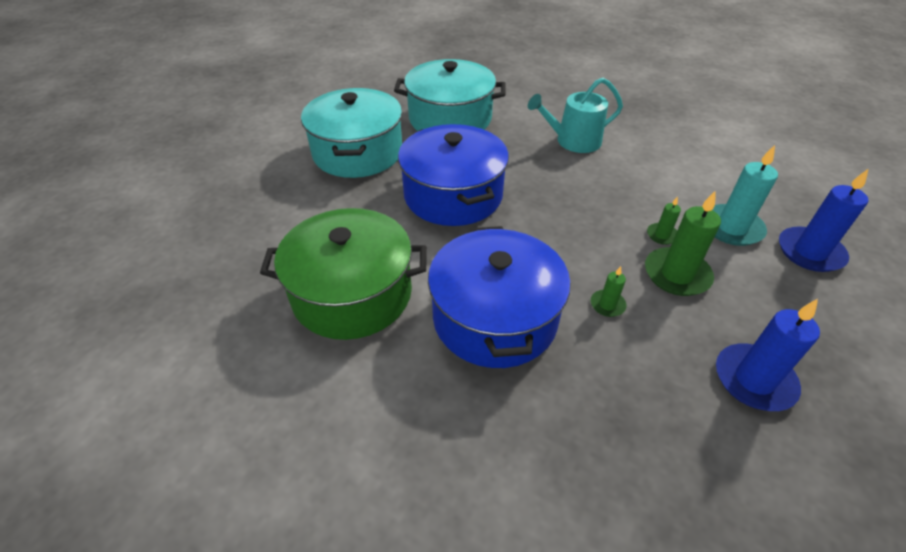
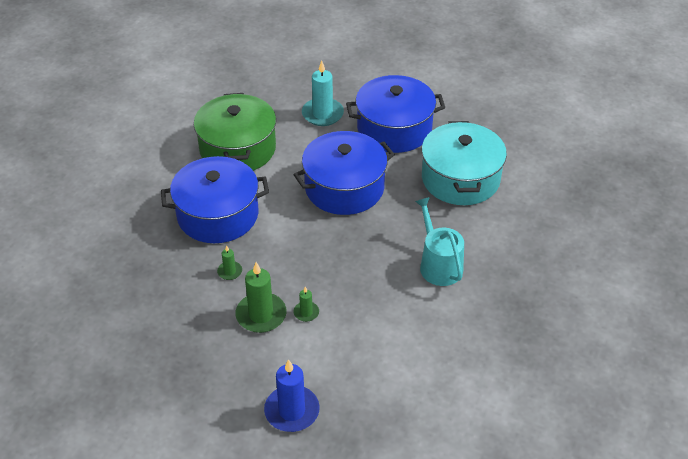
camera: 85 degrees right, 0 degrees up
(358, 152) = (394, 129): turquoise pot -> blue pot
(731, 228) = (320, 362): turquoise candle -> turquoise candle (322, 114)
(754, 380) = (165, 340): blue candle -> none

